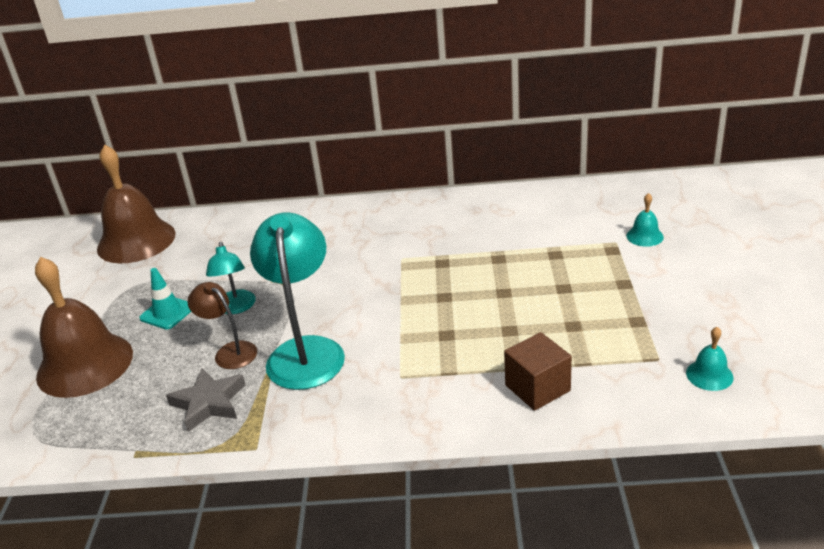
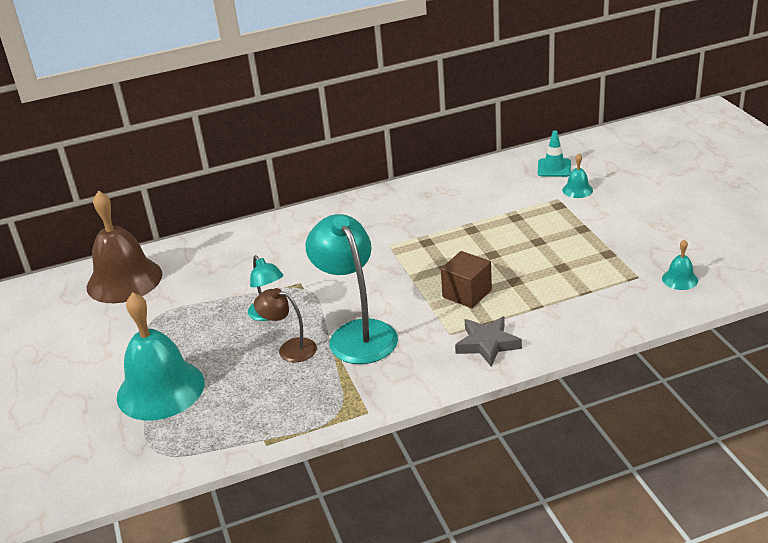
camera: 20 degrees left, 0 degrees up
(85, 364) = (160, 389): brown bell -> turquoise bell
(167, 313) = (206, 332): turquoise traffic cone -> turquoise traffic cone (554, 168)
(209, 403) = (301, 390): grey star -> grey star (487, 344)
(537, 388) = (562, 317): brown cube -> brown cube (467, 293)

